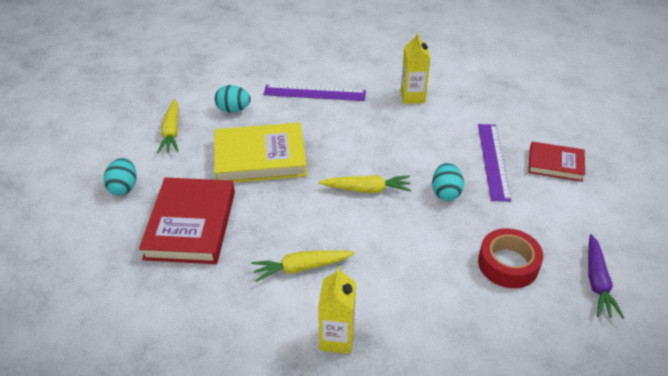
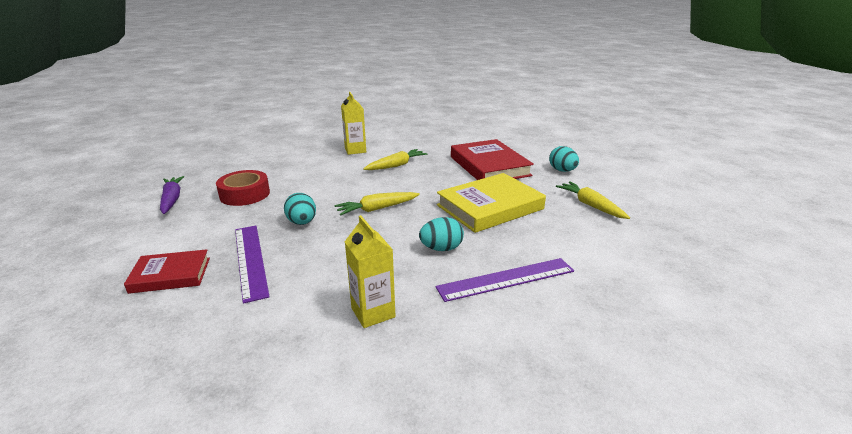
camera: 155 degrees right, 15 degrees down
(233, 110) = (568, 236): turquoise egg -> turquoise egg (441, 248)

